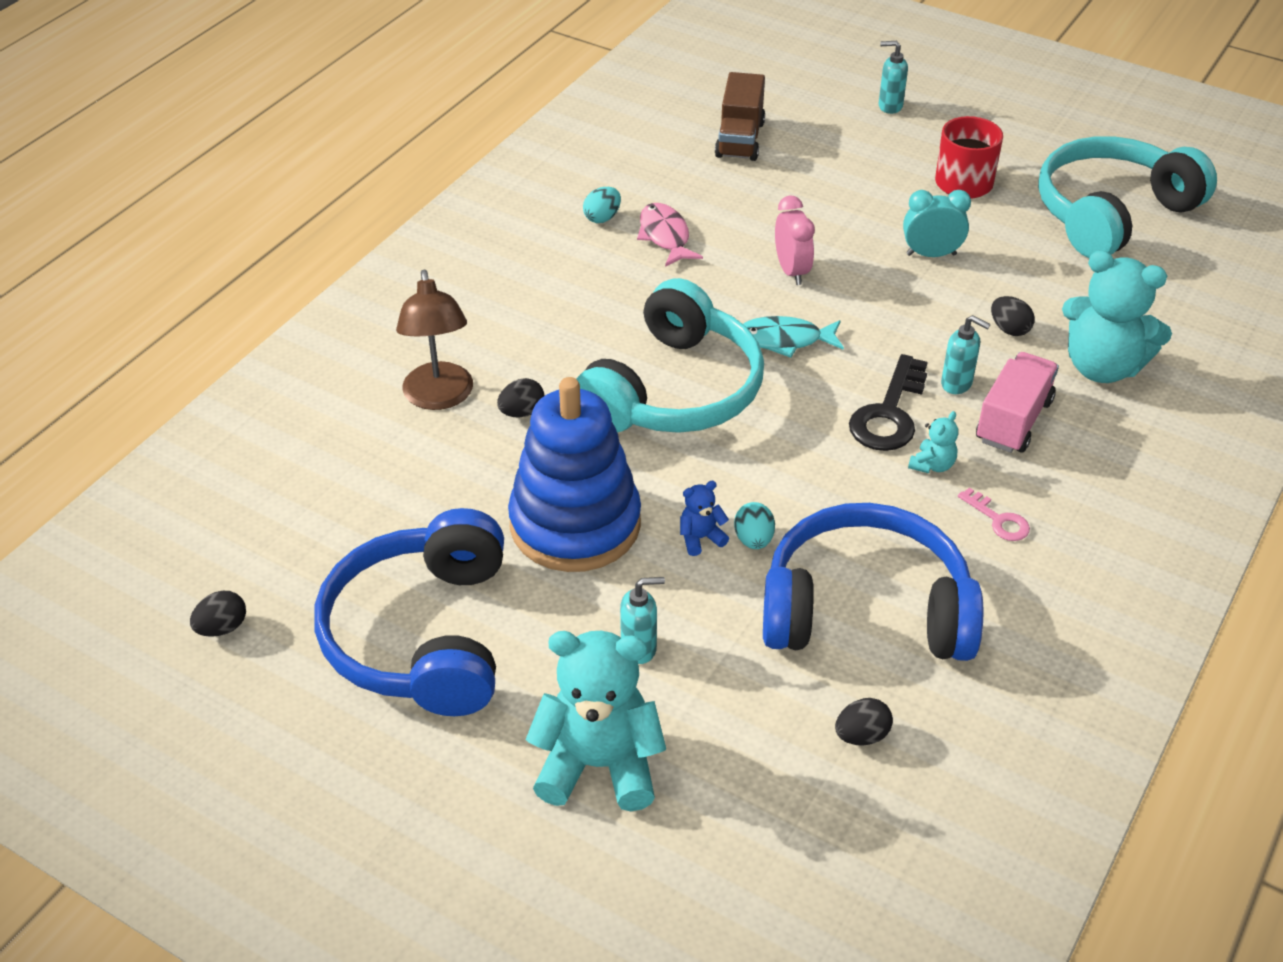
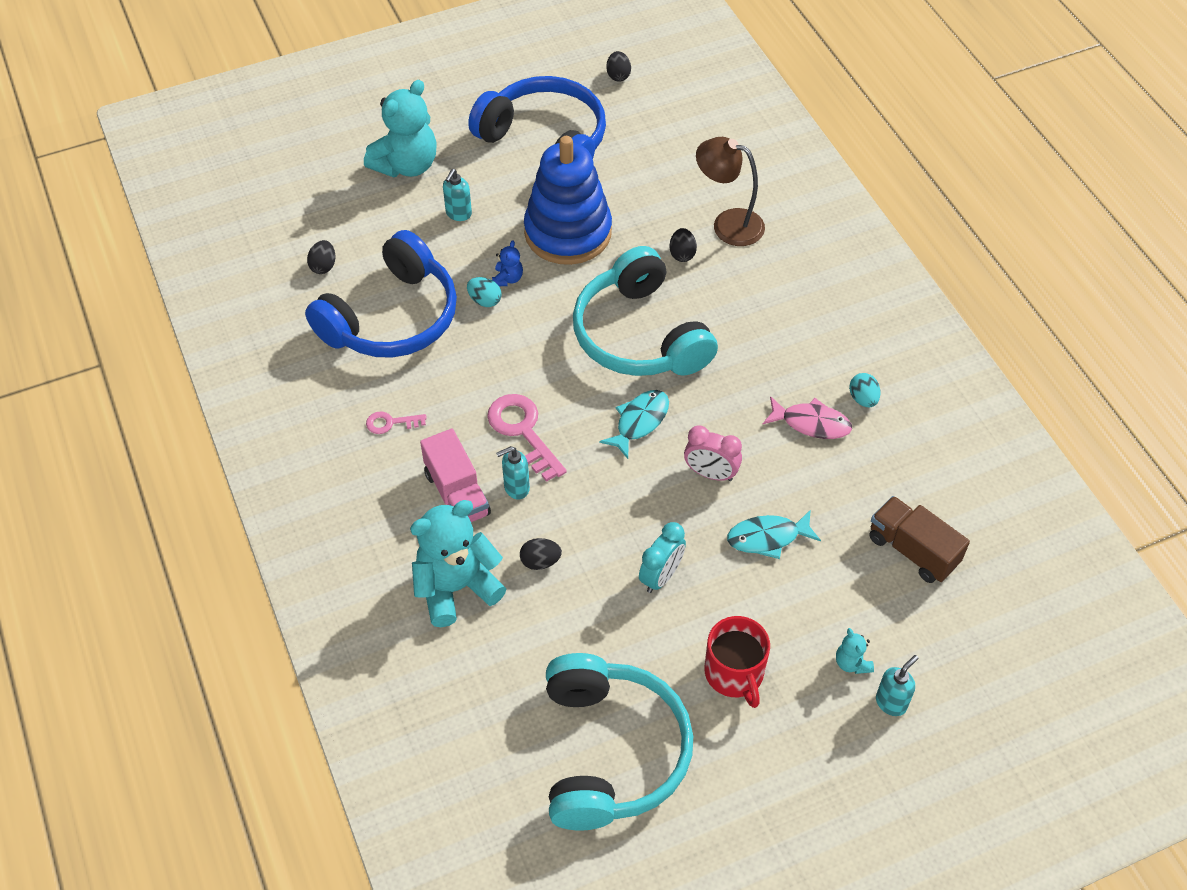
camera: 125 degrees right, 10 degrees up
(819, 214) = (768, 538): none -> turquoise fish
(889, 413) = (523, 431): black key -> pink key
(932, 465) = (461, 422): turquoise teddy bear -> turquoise teddy bear (852, 663)

